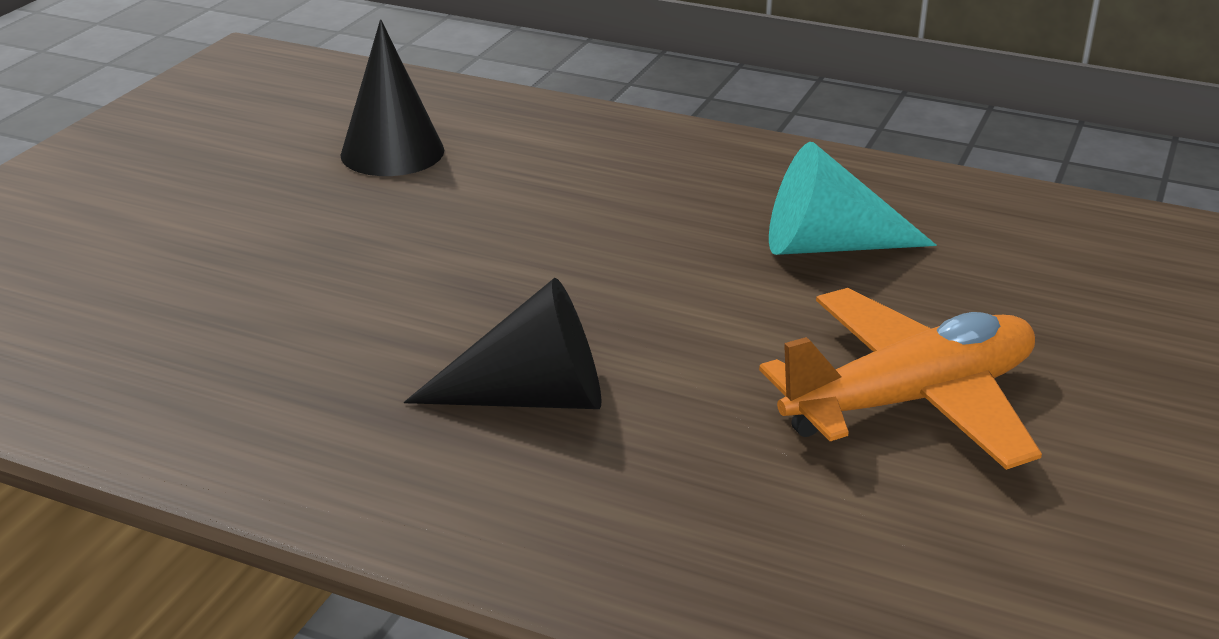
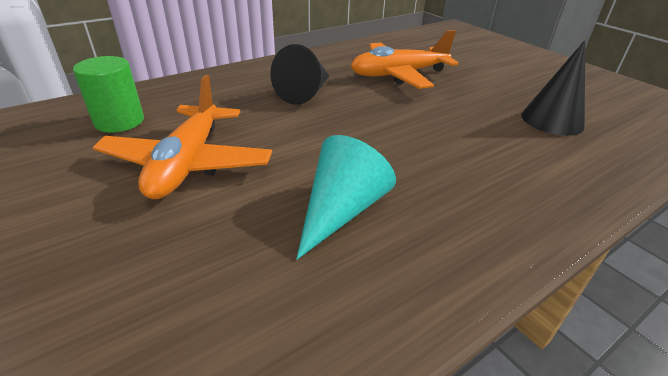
camera: 120 degrees right, 5 degrees up
(312, 319) = (398, 75): none -> orange plane
(925, 565) = (119, 121): none -> green cylinder

